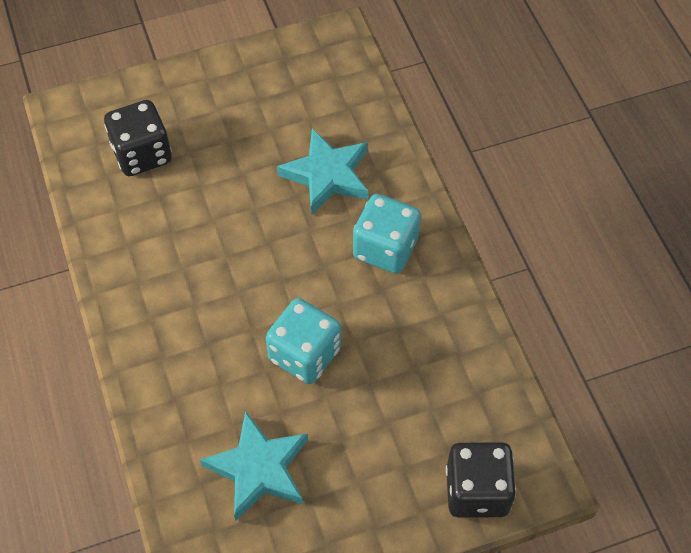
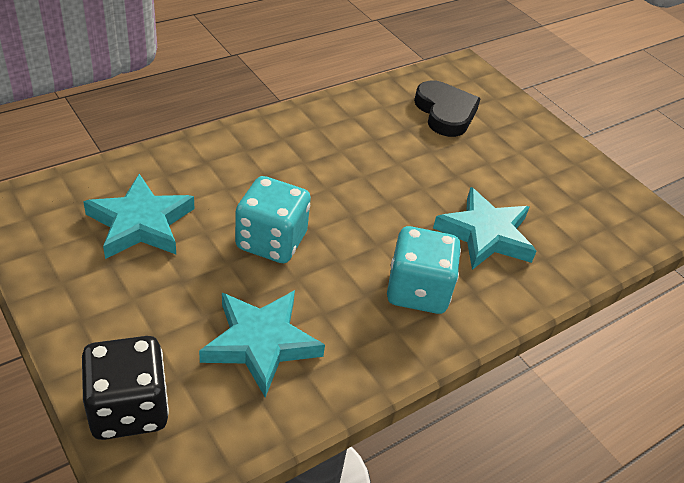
camera: 70 degrees right, 15 degrees down
(142, 154) = (445, 113): black dice -> black heart
(424, 382) = (260, 343): none -> turquoise star

